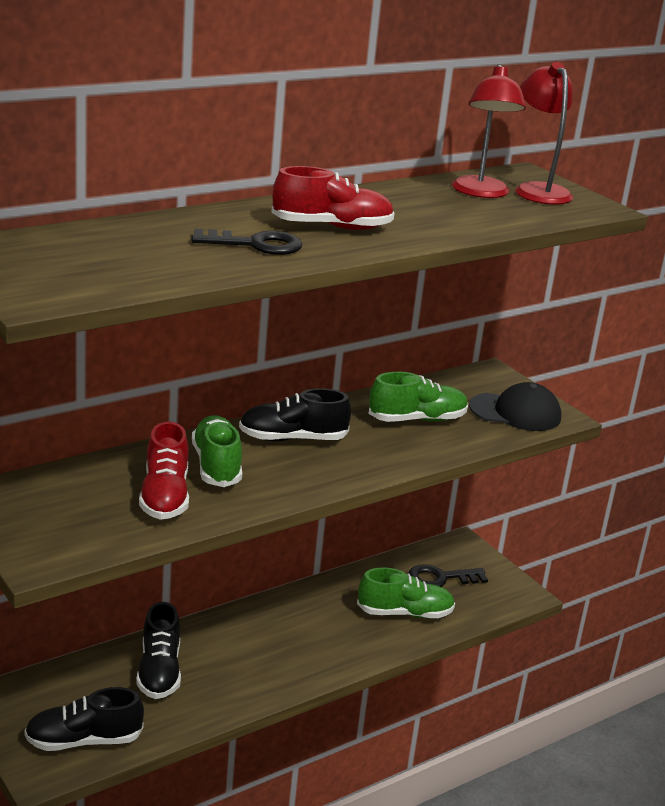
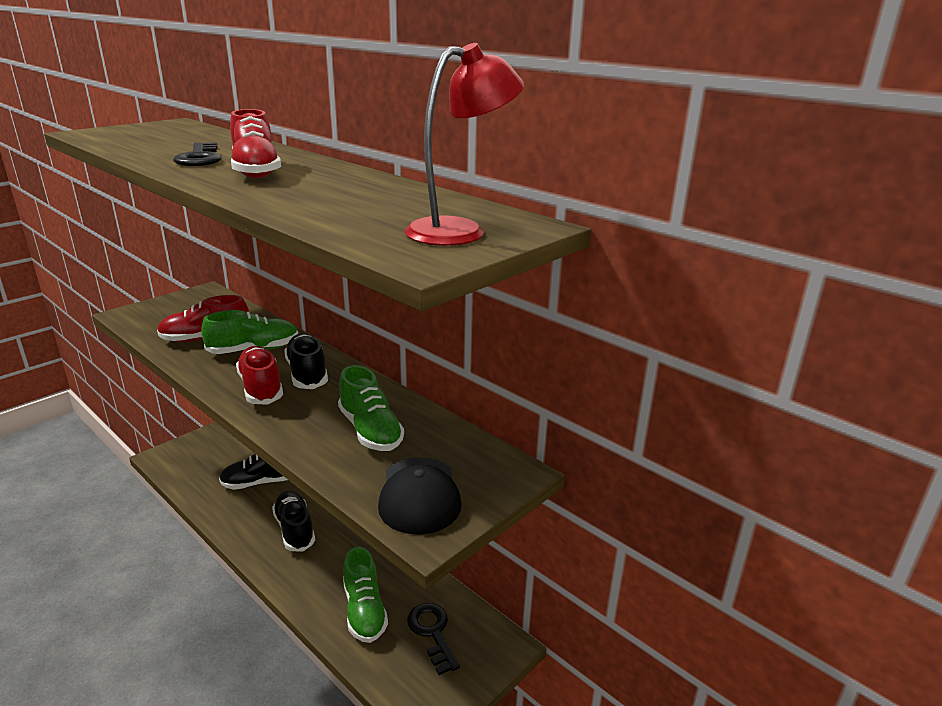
camera: 80 degrees right, 0 degrees up
(84, 740) = (188, 466): black shoe -> black shoe (294, 529)
(315, 466) = (261, 388): none -> red shoe
(481, 193) = (416, 209): red lamp -> none

